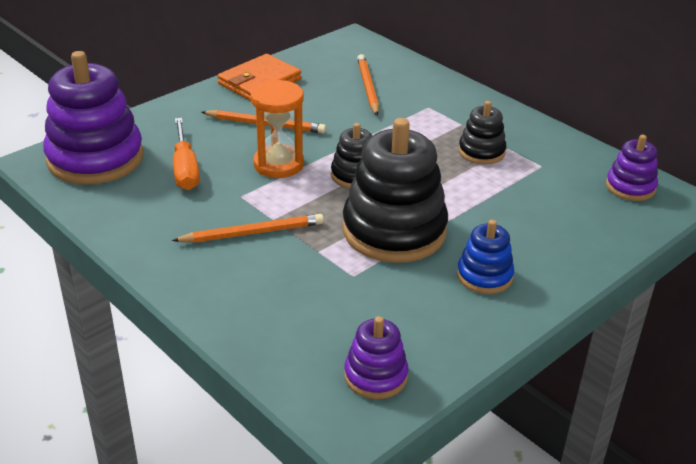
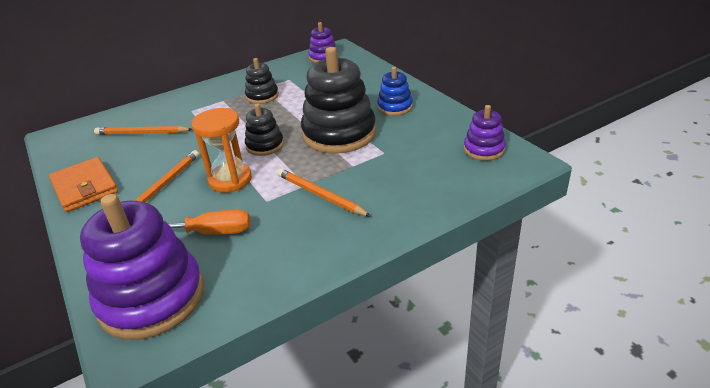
camera: 75 degrees left, 0 degrees up
(252, 233) = (320, 195): orange pencil -> orange pencil turned 45 degrees counterclockwise

